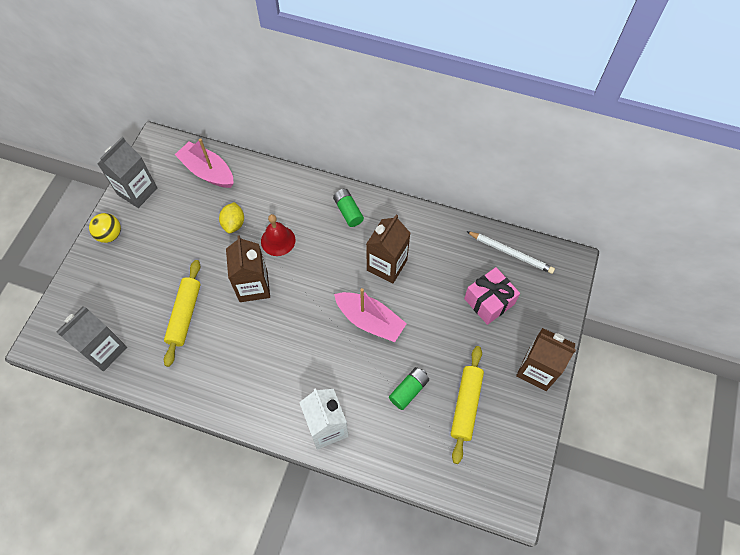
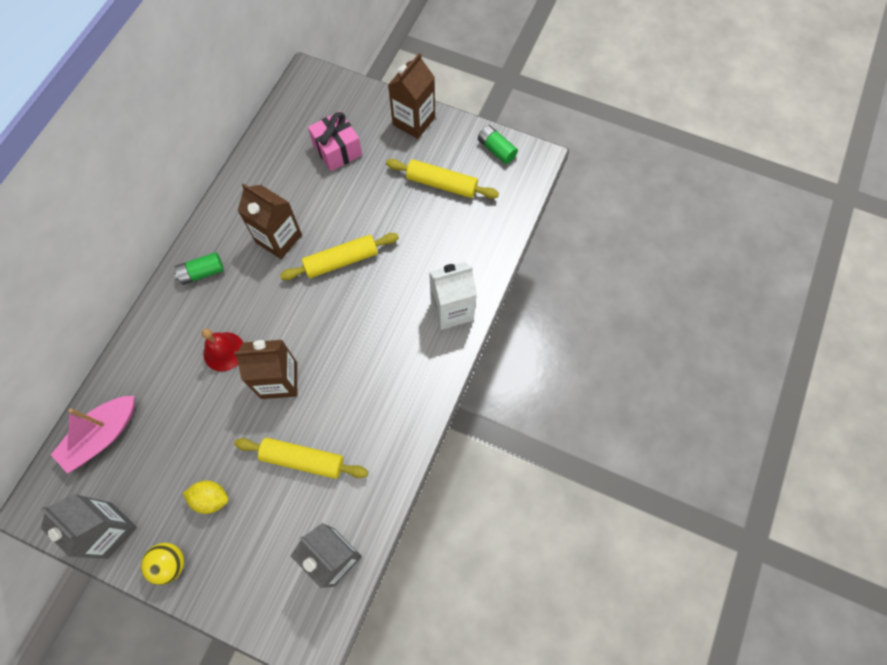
camera: 85 degrees left, 5 degrees up
(234, 224) = (189, 402): yellow lemon -> yellow lemon (211, 498)
(370, 320) = (341, 260): pink boat -> yellow rolling pin
(408, 390) = (421, 231): green battery -> green battery (496, 149)
(510, 253) = (287, 123): white pencil -> none

